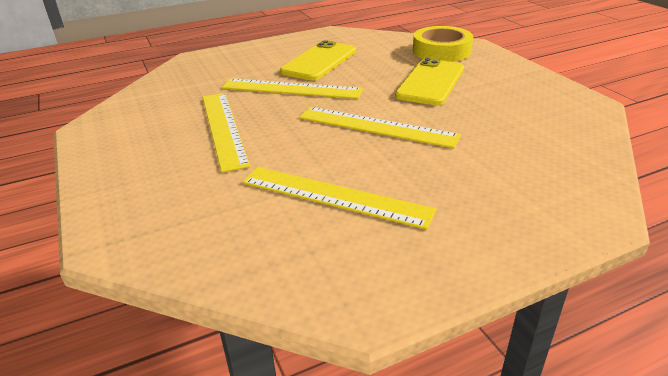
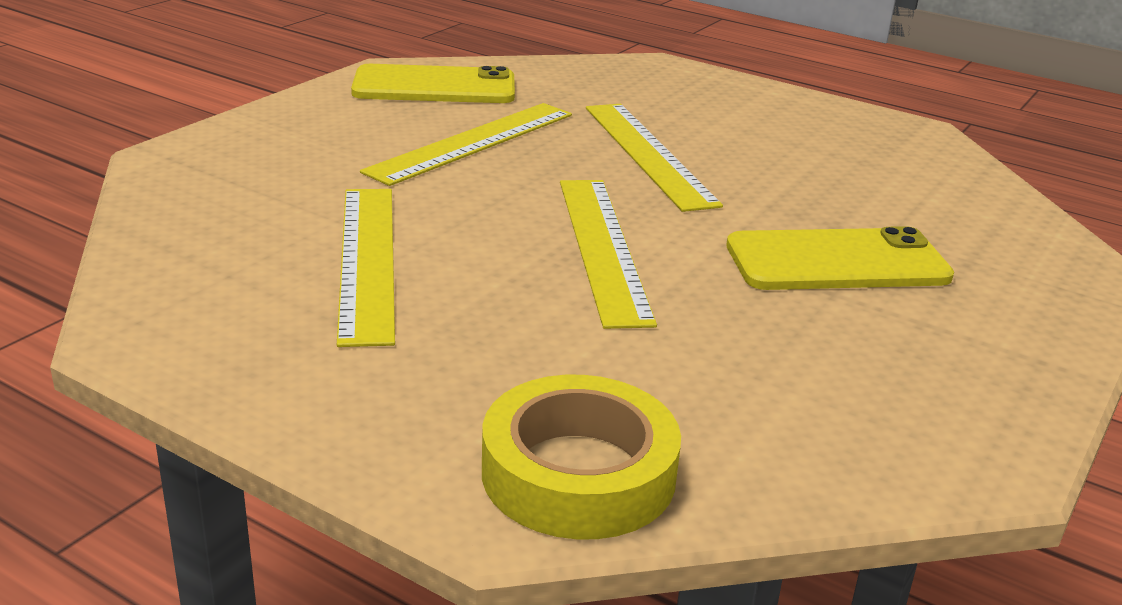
camera: 55 degrees right, 5 degrees down
(319, 61) = (779, 150): yellow phone -> yellow phone (434, 87)
(441, 51) = (1004, 246): yellow tape -> yellow tape (578, 473)

